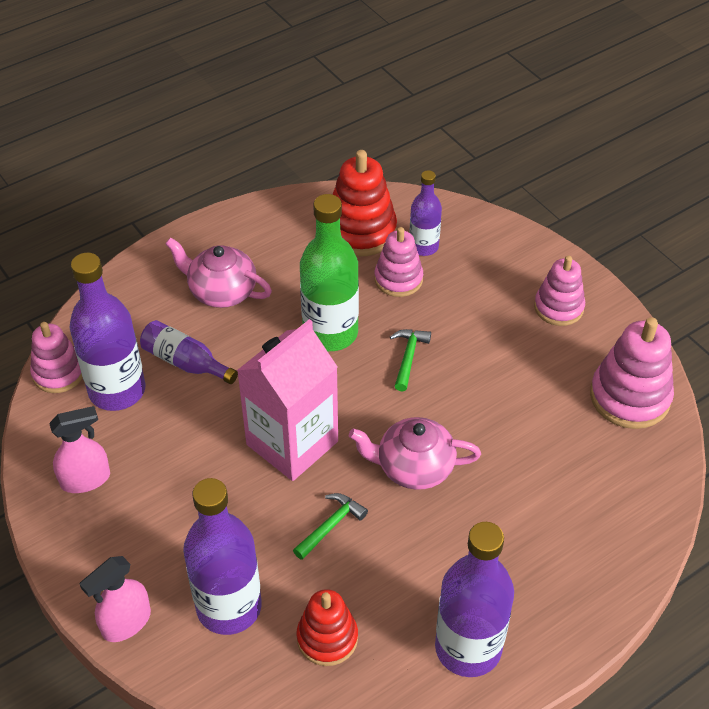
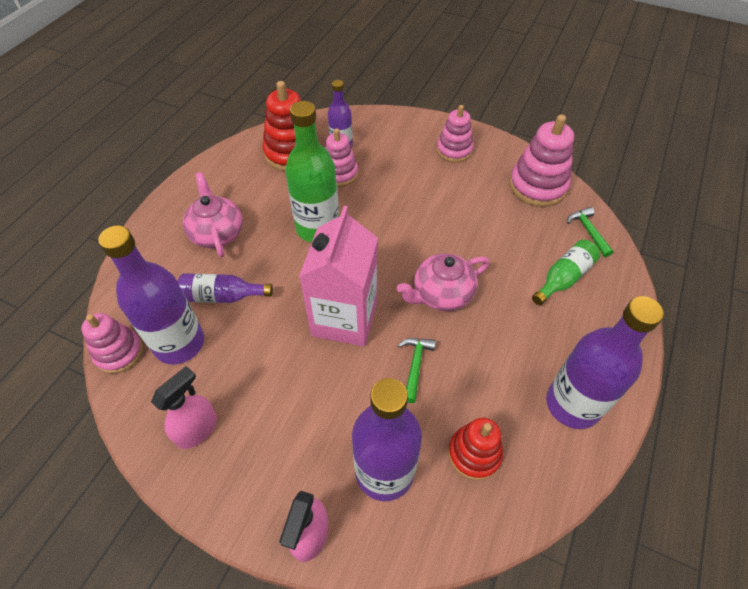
camera: 30 degrees left, 5 degrees up
(221, 291) = (217, 233): pink teapot -> pink teapot turned 75 degrees clockwise
(408, 357) = (383, 221): green hammer -> green hammer (588, 231)
(570, 517) = (563, 278): none -> green bottle

